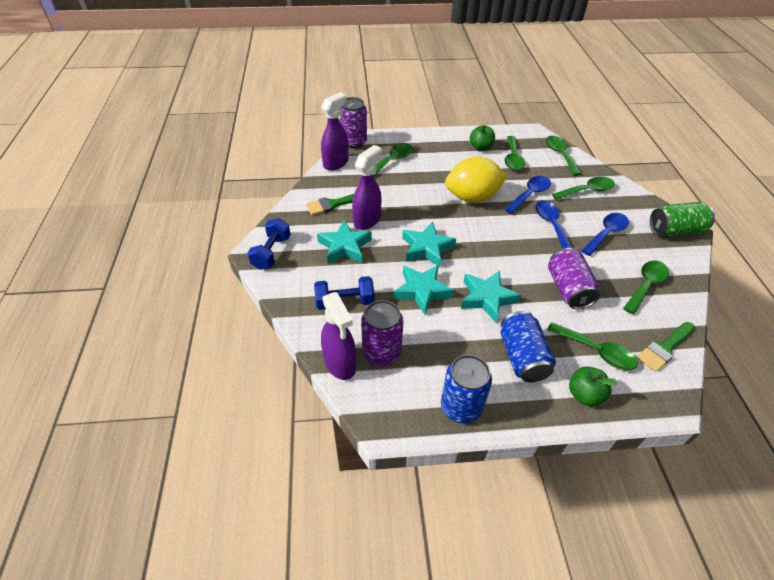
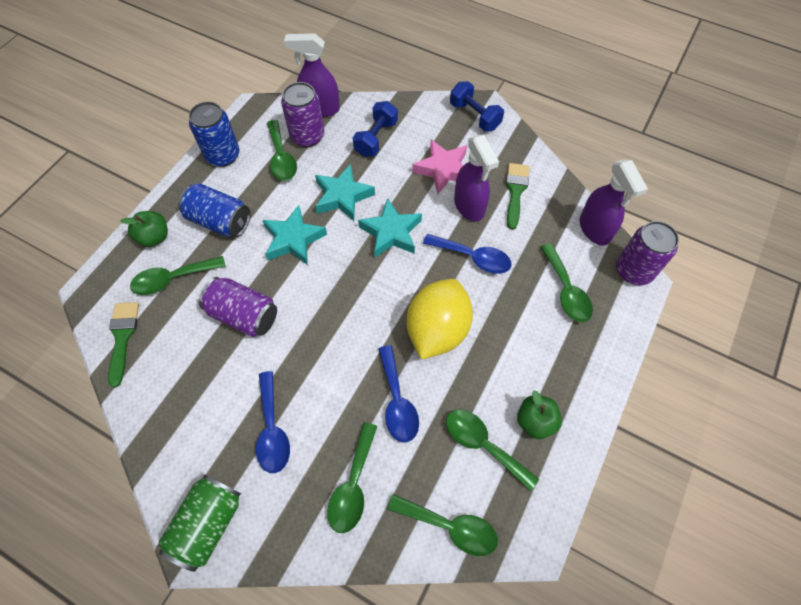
camera: 125 degrees right, 15 degrees up
(344, 247) = (443, 169): turquoise star -> pink star
(551, 224) = (332, 379): blue spoon -> blue spoon (473, 257)
(646, 285) = (183, 395): green spoon -> green spoon (281, 158)

